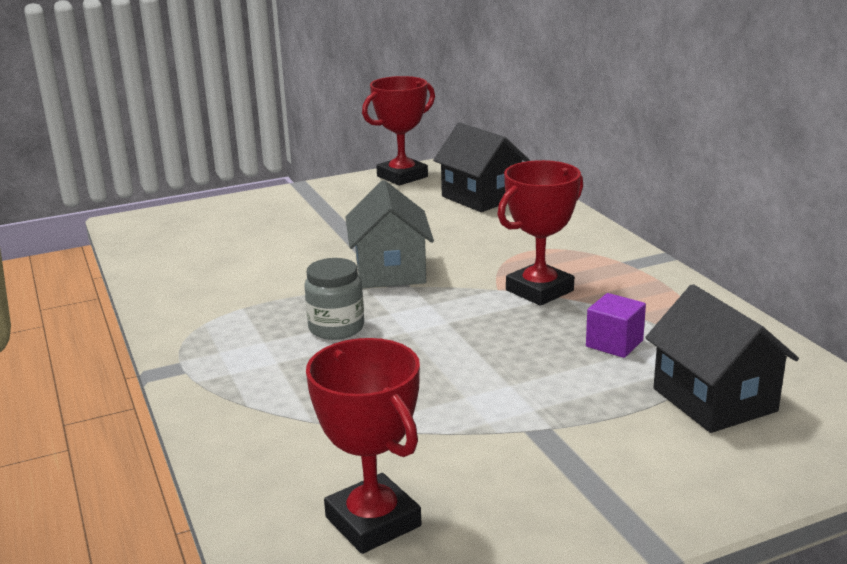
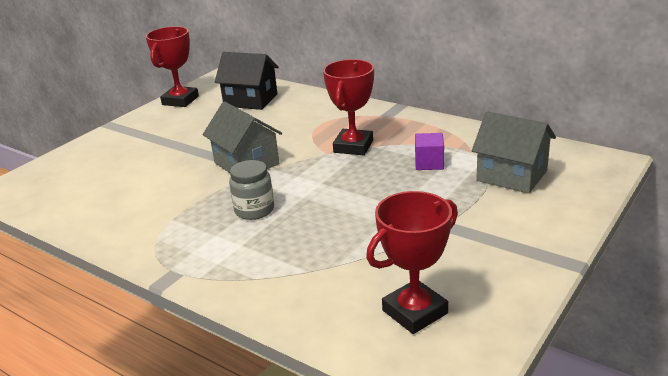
camera: 30 degrees left, 5 degrees up
(373, 522) = (415, 312): red trophy -> red trophy turned 60 degrees counterclockwise
(714, 400) = (511, 176): black house -> grey house

